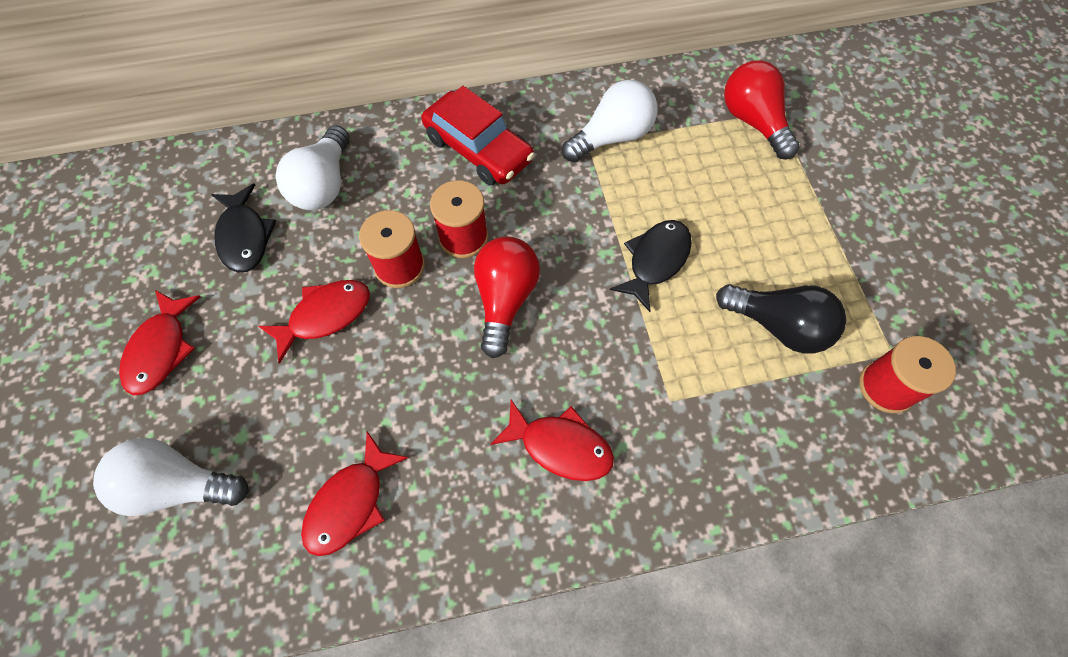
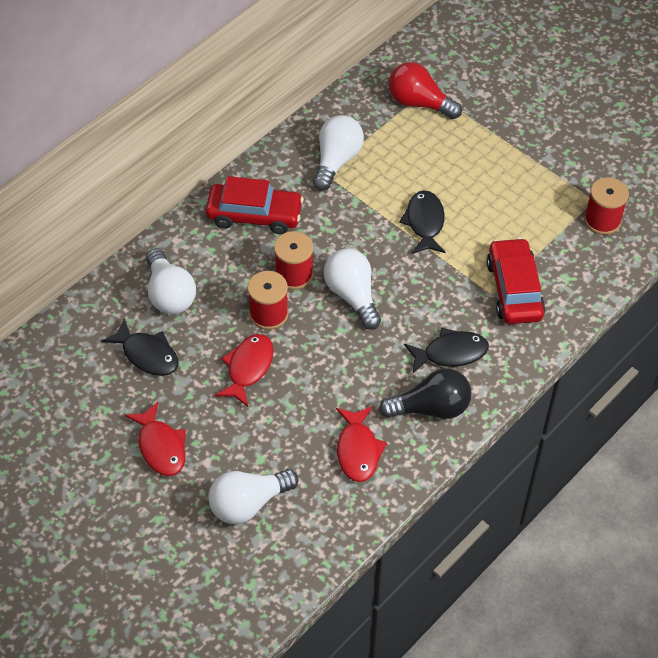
camera: 35 degrees left, 10 degrees down
(505, 300) = (352, 295): red light bulb -> white light bulb
(560, 446) = (450, 353): red fish -> black fish
(703, 411) = (514, 289): none -> red car
(778, 326) = (522, 220): black light bulb -> black light bulb (431, 408)

